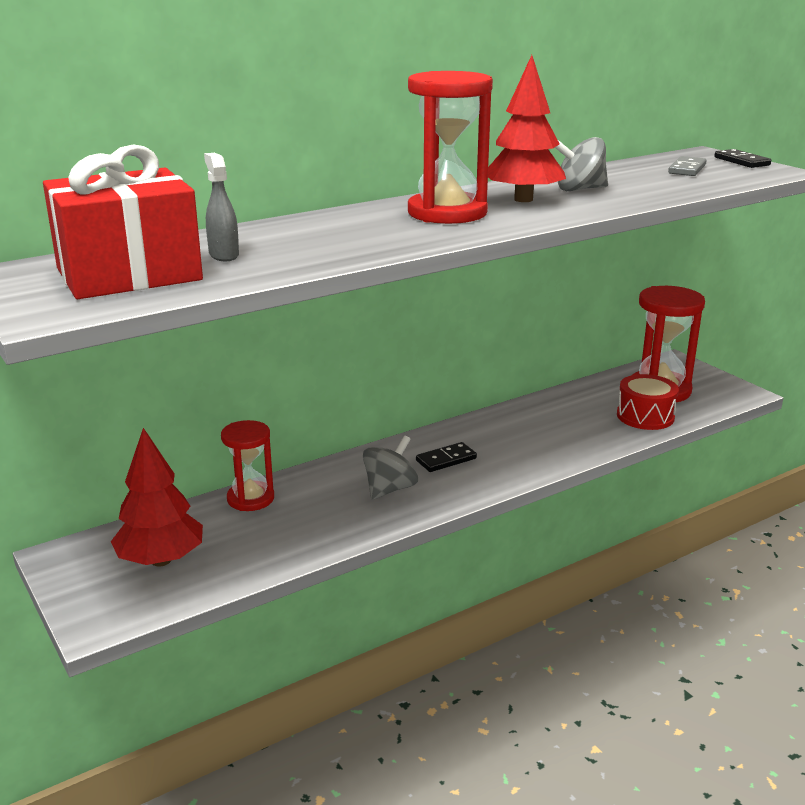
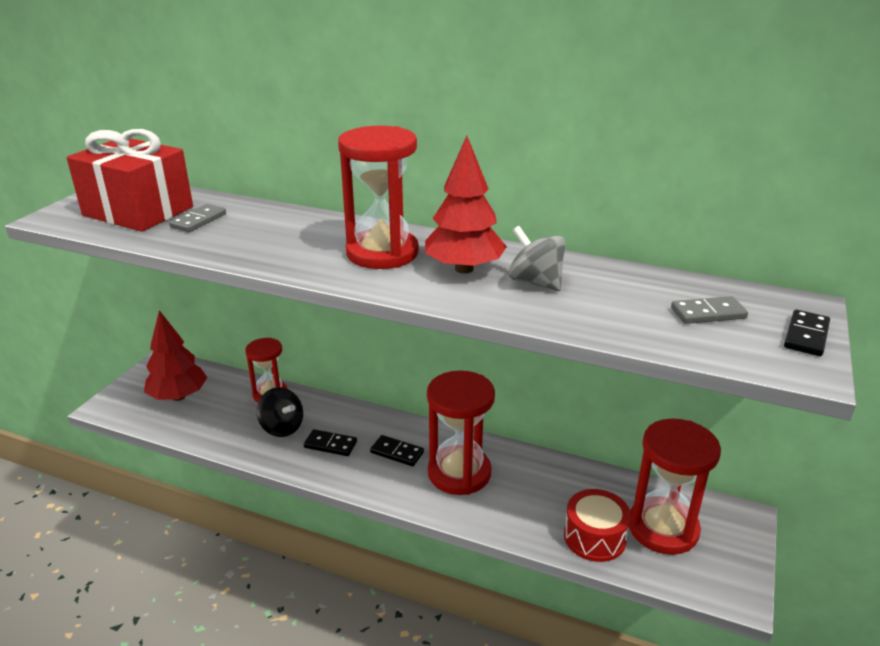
camera: 55 degrees right, 5 degrees up
(224, 255) = (198, 220): grey spray bottle -> grey domino
(323, 508) = (282, 427): none -> black spinning top
(390, 489) = (330, 444): grey spinning top -> black domino
(510, 441) = (459, 473): none -> red hourglass

